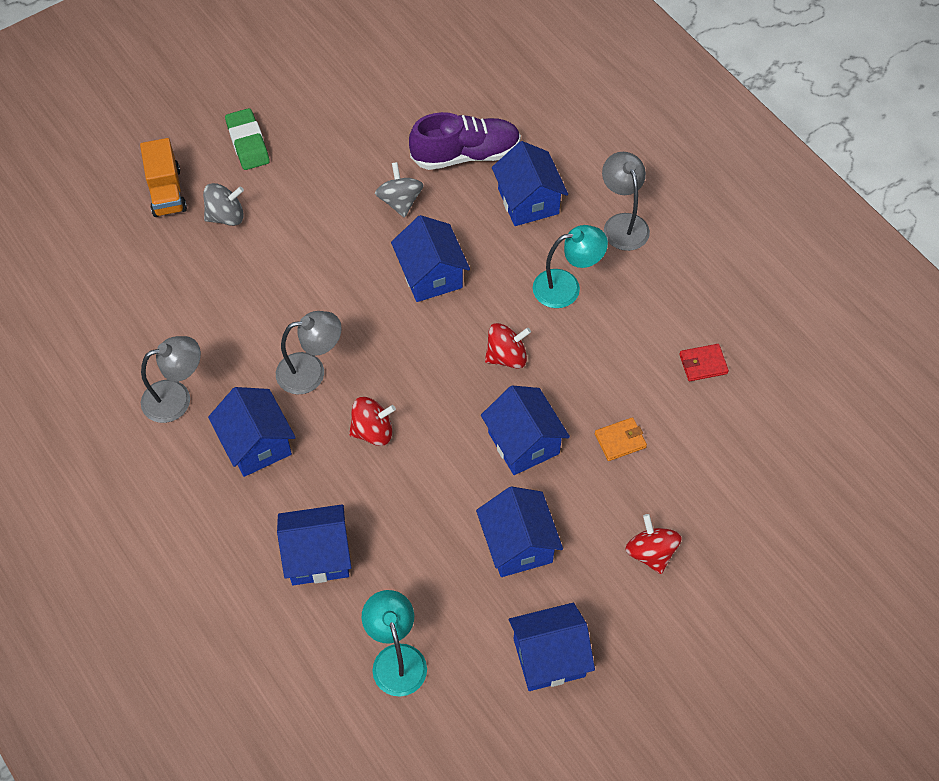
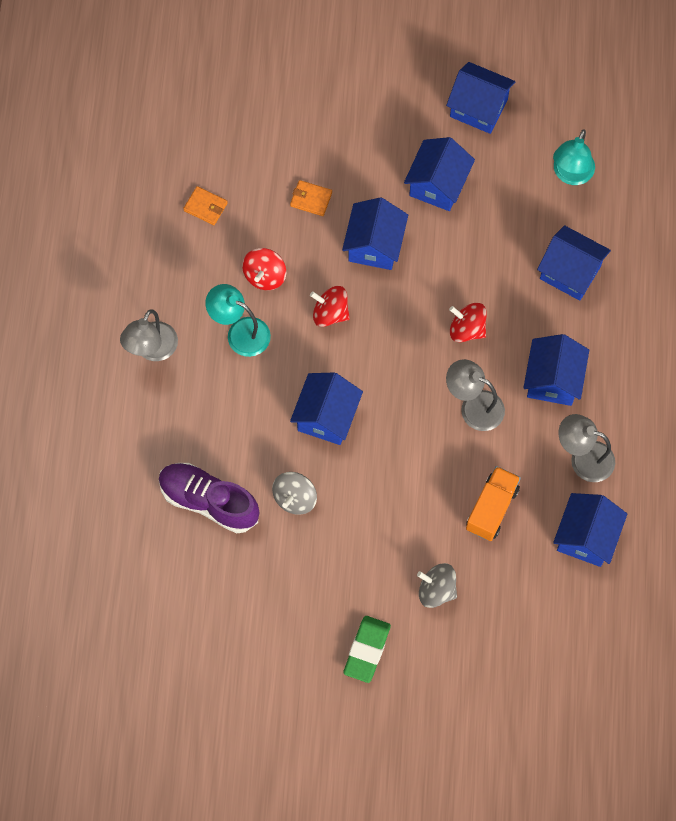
camera: 140 degrees left, 10 degrees up
(166, 192) = (466, 651): orange truck -> orange truck (491, 508)
(528, 201) = (201, 422): blue house -> blue house (586, 537)
(651, 553) = (361, 119): red spinning top -> red spinning top (265, 276)
(703, 364) = (205, 207): red wallet -> orange wallet

